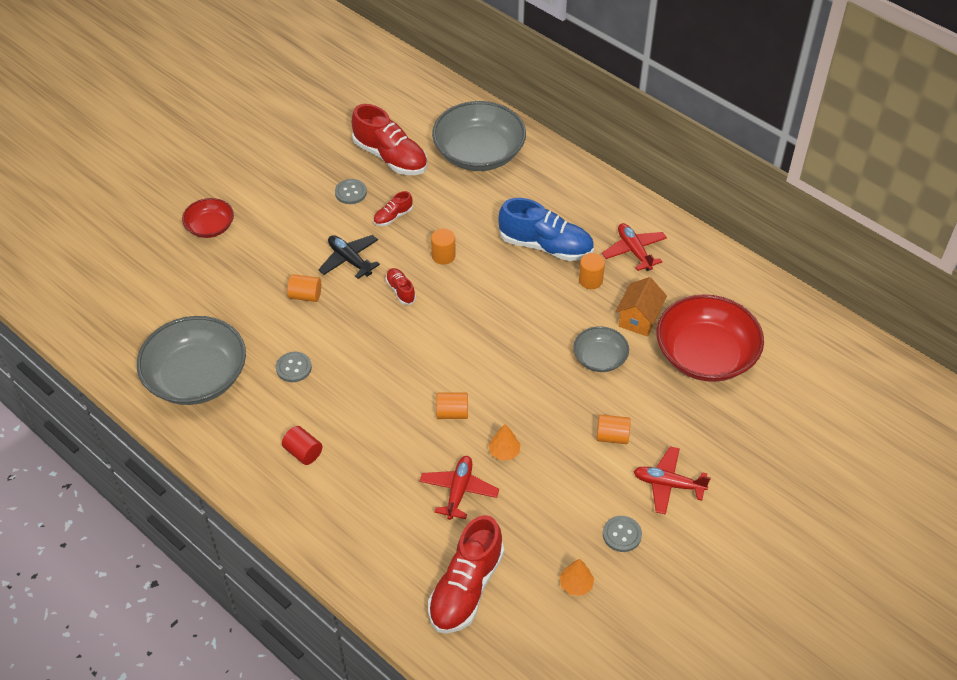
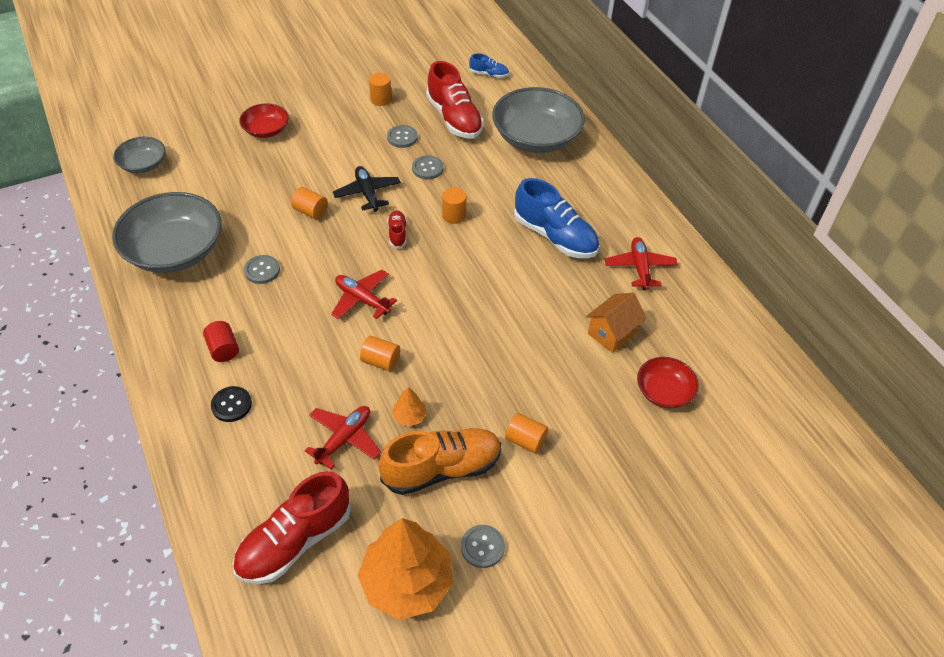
camera: 20 degrees right, 0 degrees up
(342, 498) = (231, 405): none -> black button
(393, 217) = (427, 168): red shoe -> grey button
(399, 99) = (489, 74): none -> blue shoe
(555, 485) = (441, 469): none -> orange shoe
(576, 585) = (407, 582): orange tree -> orange tree, size x2.38
(590, 280) = (582, 281): orange cylinder -> orange cylinder (381, 99)
(600, 358) = (553, 358): grey bowl -> grey bowl (143, 164)
(668, 484) = (558, 511): red plane -> red plane (362, 299)
(705, 355) = (664, 391): red bowl -> red bowl, size x0.53

